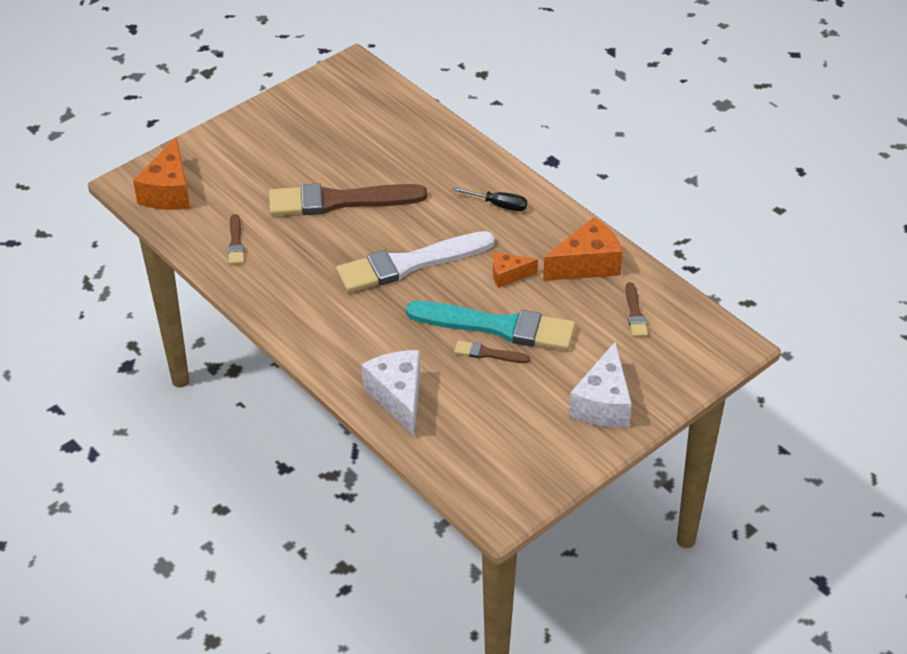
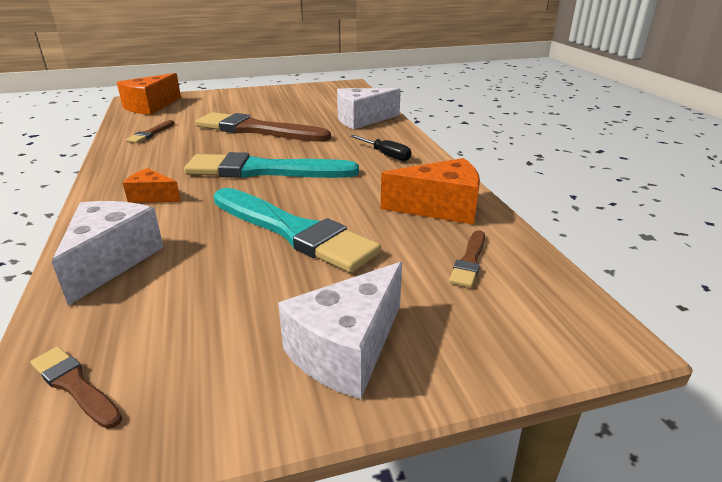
camera: 25 degrees right, 15 degrees down
(409, 264) = (264, 170): white brush -> turquoise brush
(431, 147) = (362, 120): none -> white cheese
(488, 353) = (256, 250): brown brush -> brown brush (74, 385)
(508, 275) = (348, 197): orange cheese -> orange cheese (152, 197)

